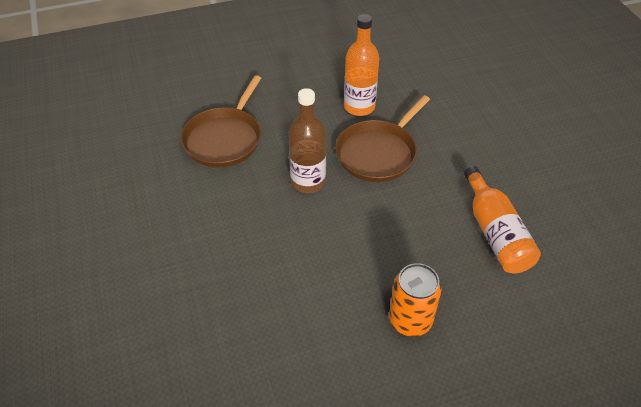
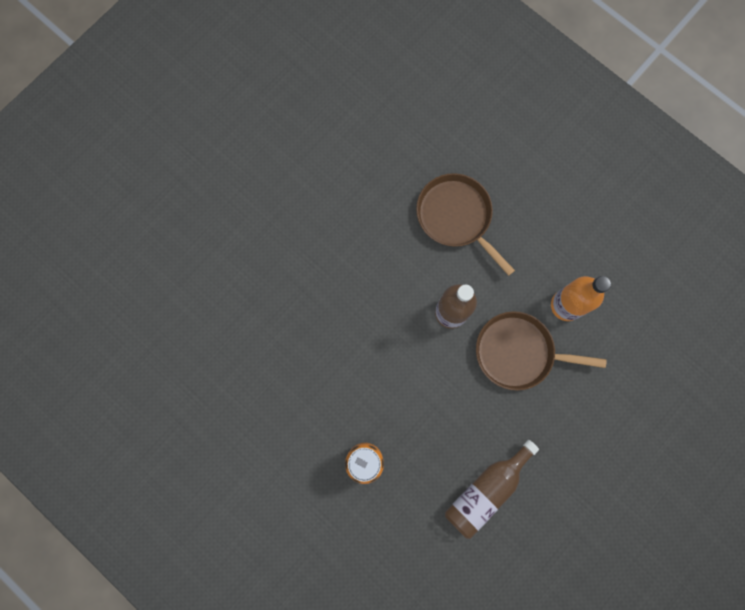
camera: 60 degrees right, 30 degrees up
(224, 139) = (456, 217): brown pan -> brown pan turned 60 degrees clockwise
(495, 233) = (486, 490): orange bottle -> brown bottle

